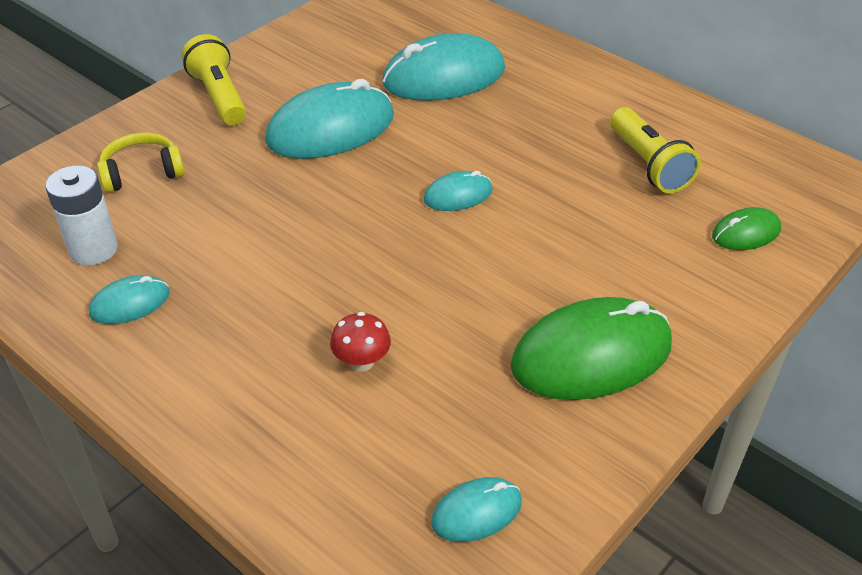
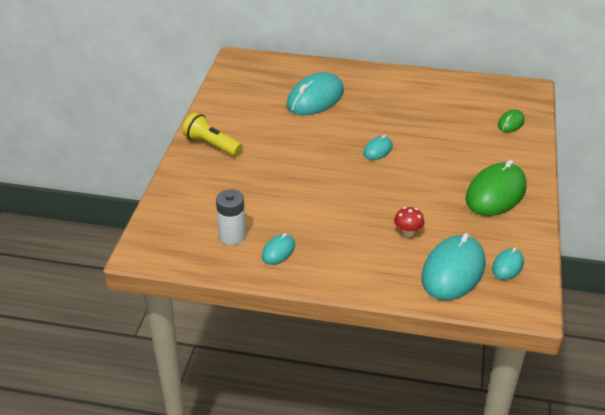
camera: 30 degrees left, 5 degrees down
(142, 172) = (214, 194): yellow headphones -> none
(330, 129) = (286, 141): turquoise mouse -> turquoise mouse (453, 271)
(648, 164) = (446, 108): yellow flashlight -> none

